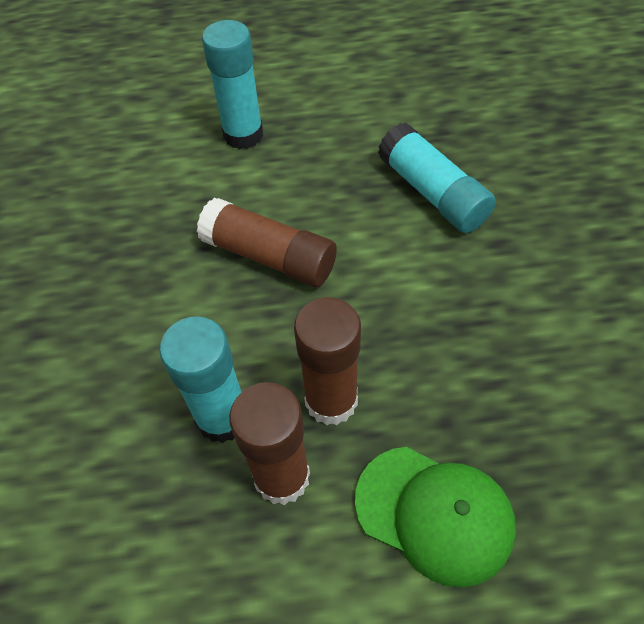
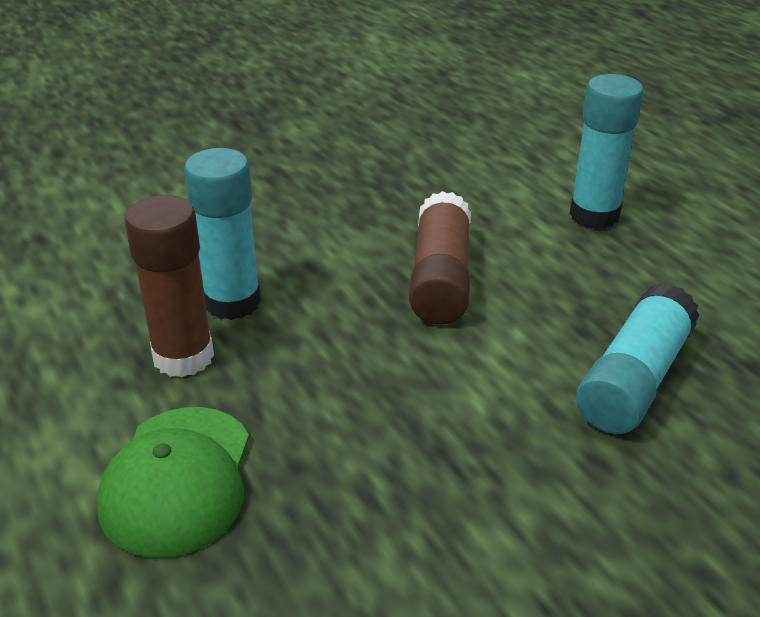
camera: 65 degrees right, 20 degrees down
(331, 401) = (283, 368): brown glue stick -> none

